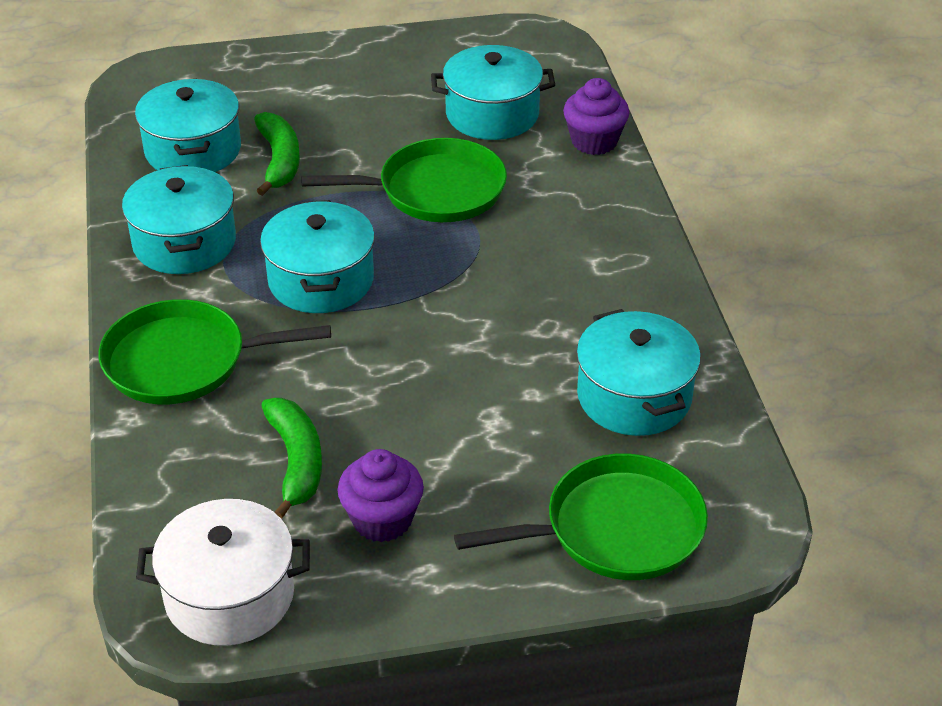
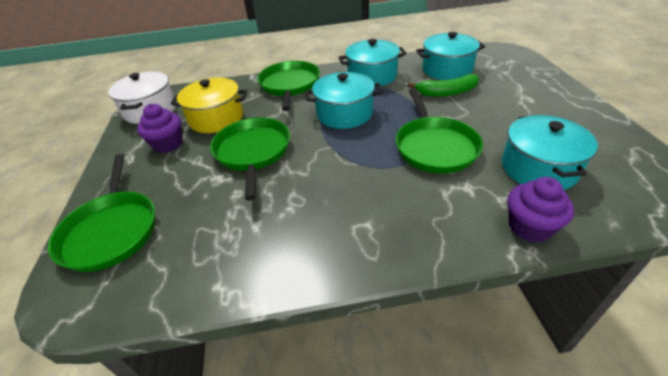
camera: 95 degrees right, 0 degrees up
(296, 462) = (216, 118): green banana -> yellow pot
(425, 389) = (253, 152): none -> green pan
(634, 396) = (218, 243): turquoise pot -> none

